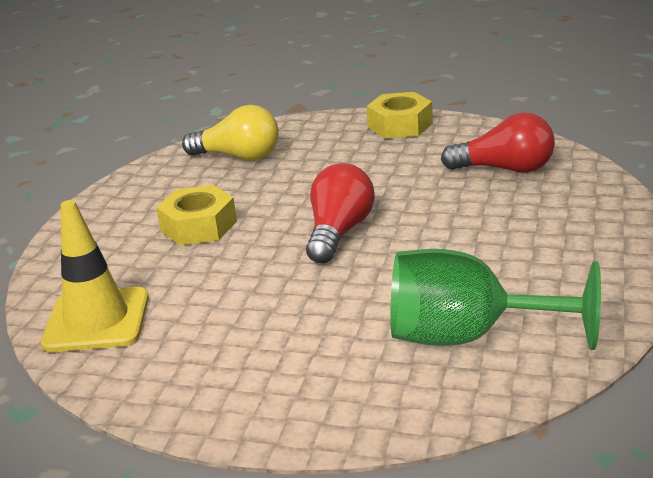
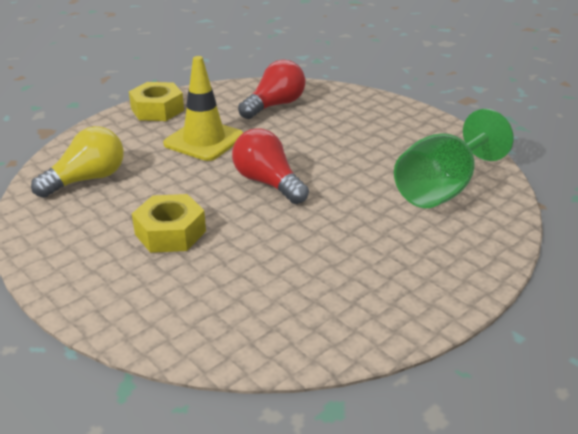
camera: 60 degrees left, 5 degrees up
(97, 320) = (248, 326): yellow traffic cone -> yellow traffic cone (204, 140)

